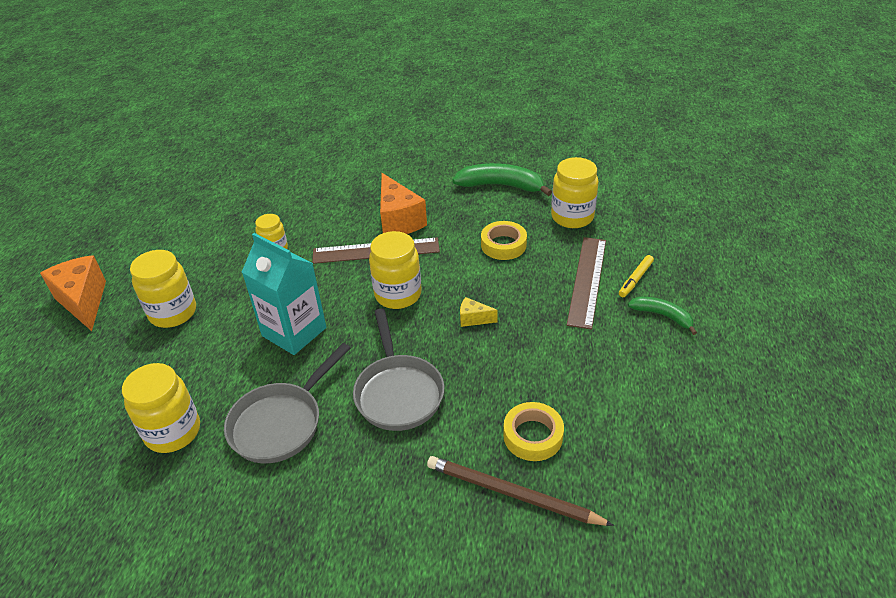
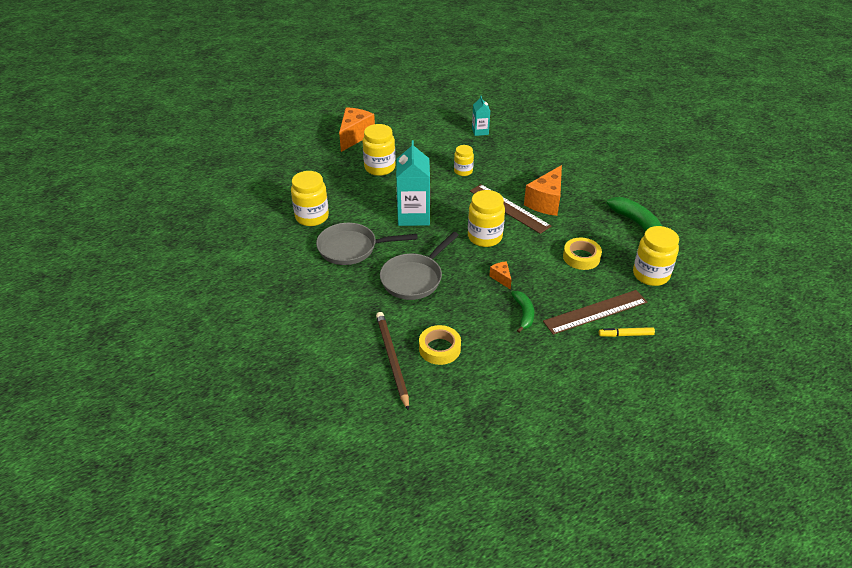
camera: 50 degrees right, 0 degrees up
(230, 200) = (480, 131): none -> turquoise carton
(473, 319) = (501, 278): yellow cheese -> orange cheese
(662, 316) = (605, 364): green banana -> green banana (523, 314)

